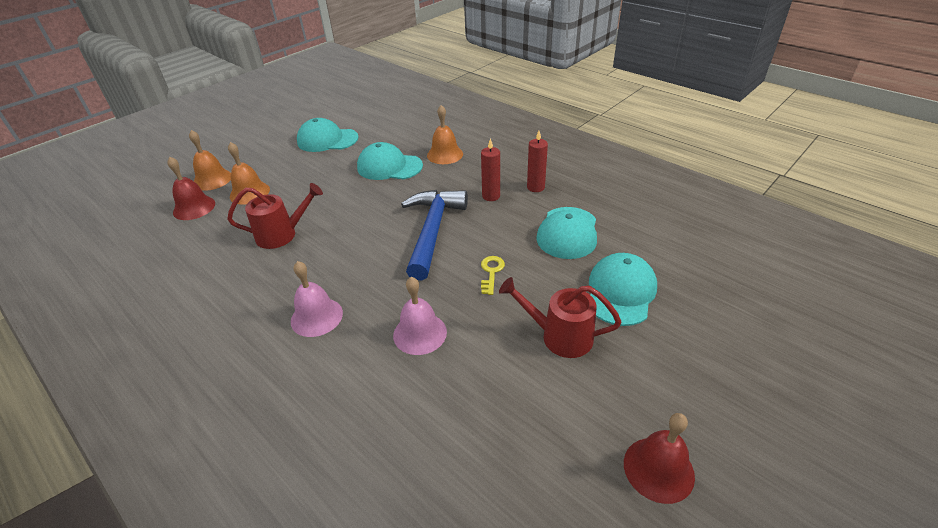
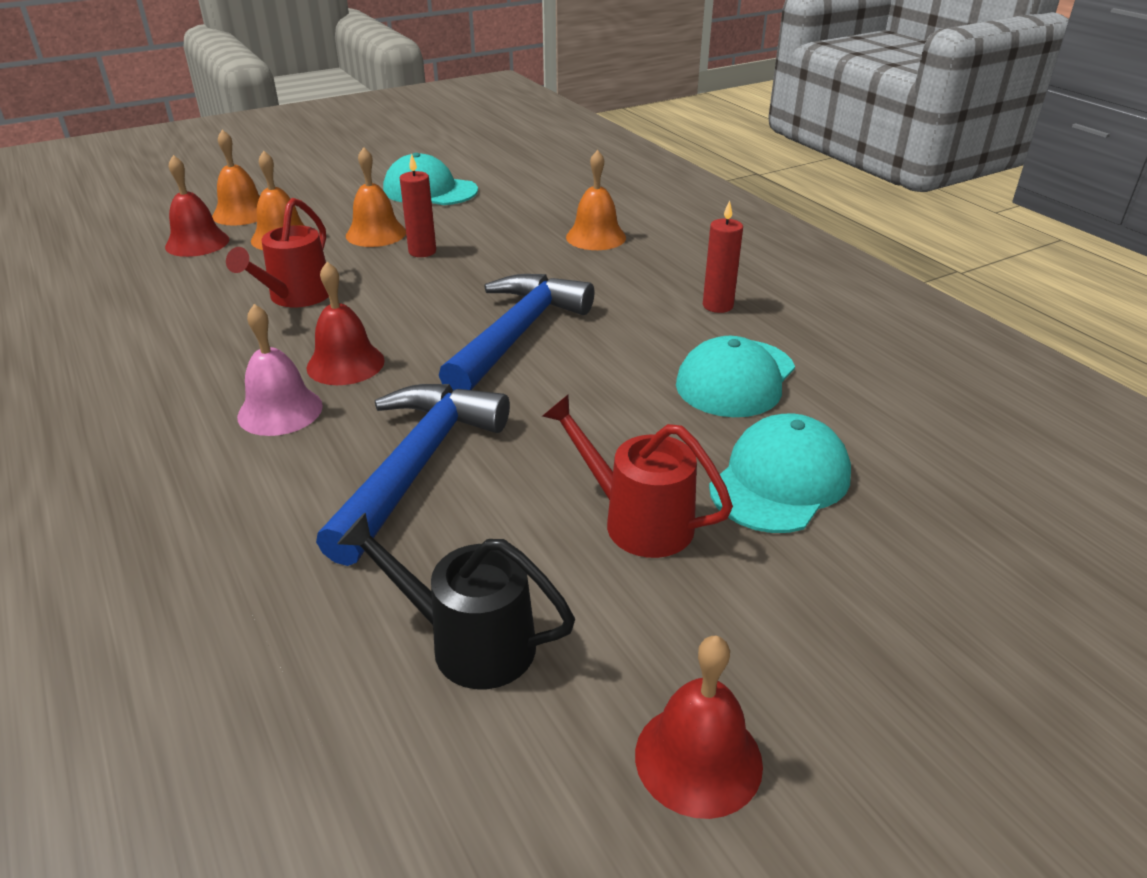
camera: 15 degrees right, 5 degrees down
(282, 234) = (295, 297): red watering can -> red watering can turned 105 degrees clockwise
(309, 178) = (376, 234): none -> orange bell
(340, 274) = (345, 364): none -> red bell
(389, 167) = (501, 239): turquoise cap -> none
(420, 333) = (417, 466): pink bell -> blue hammer
(491, 196) = (636, 305): red candle -> red candle (422, 251)
(491, 272) = (577, 408): yellow key -> none
(507, 438) = (468, 642): none -> black watering can

